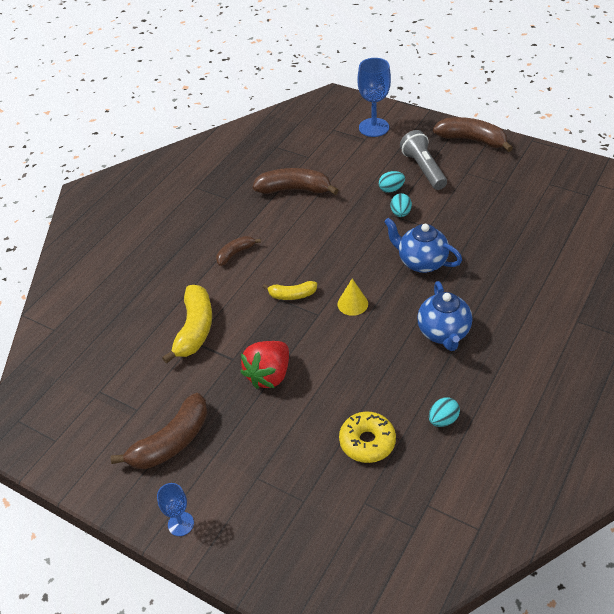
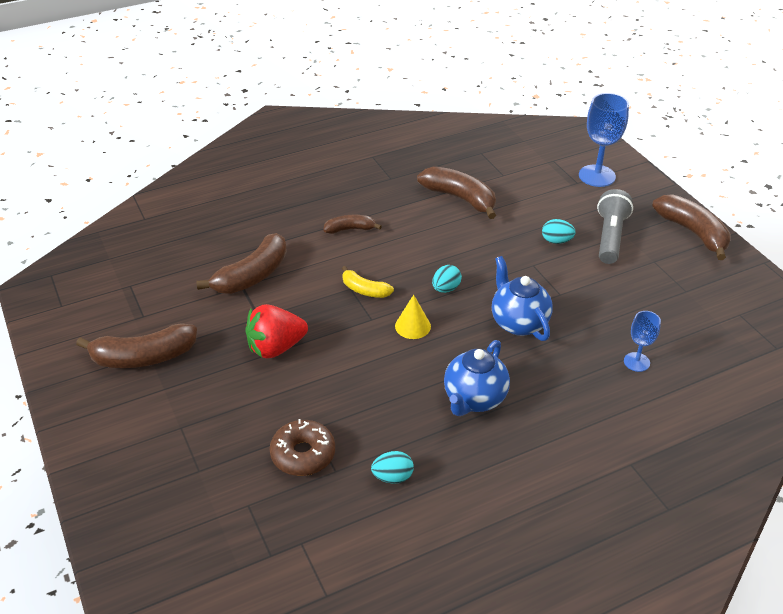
camera: 30 degrees right, 5 degrees down
(180, 524) = (86, 427): blue goblet -> blue goblet (636, 362)
(195, 329) = (253, 275): yellow banana -> brown banana
(367, 442) = (303, 454): yellow donut -> brown donut
(400, 213) = (543, 267): turquoise egg -> turquoise egg (446, 289)

